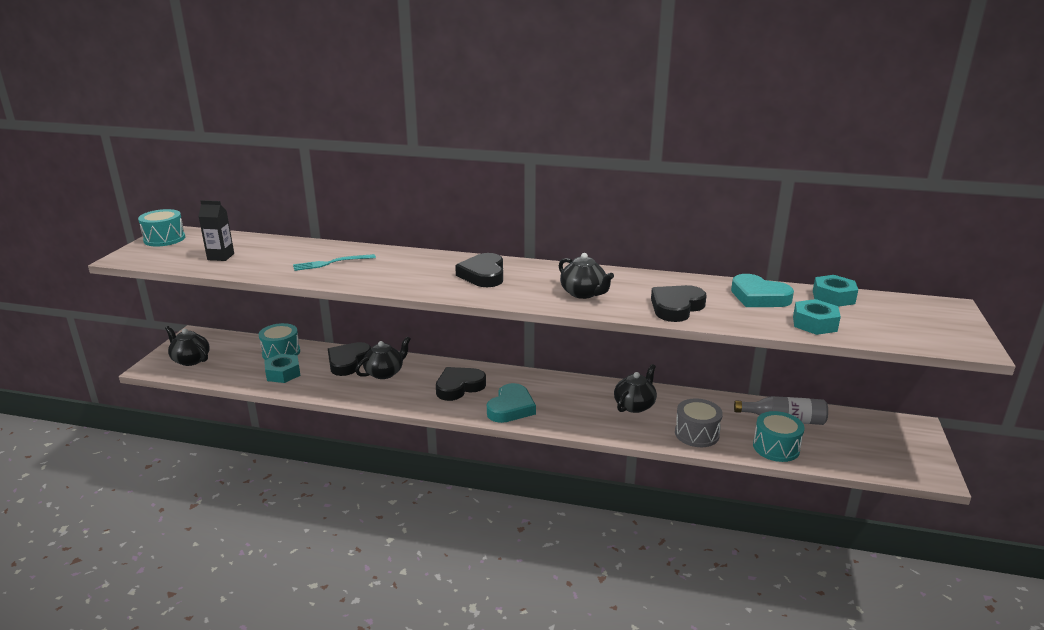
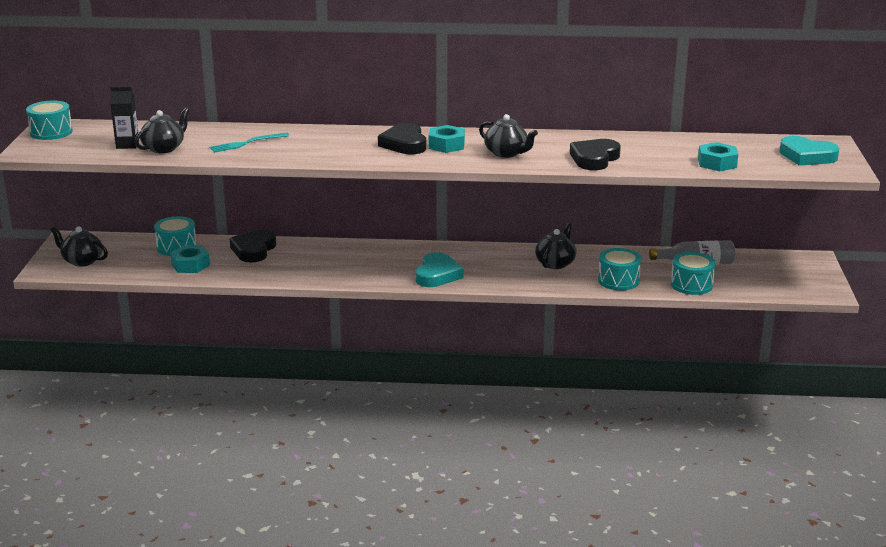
camera: 10 degrees left, 0 degrees up
(384, 373) = (297, 256): black teapot -> black teapot (164, 148)
(459, 387) = (379, 262): black heart -> none
(696, 434) = (618, 280): grey drum -> turquoise drum
(759, 297) = (666, 146): turquoise heart -> turquoise heart (807, 156)
(833, 297) = (731, 141): turquoise nut -> turquoise nut (446, 145)

